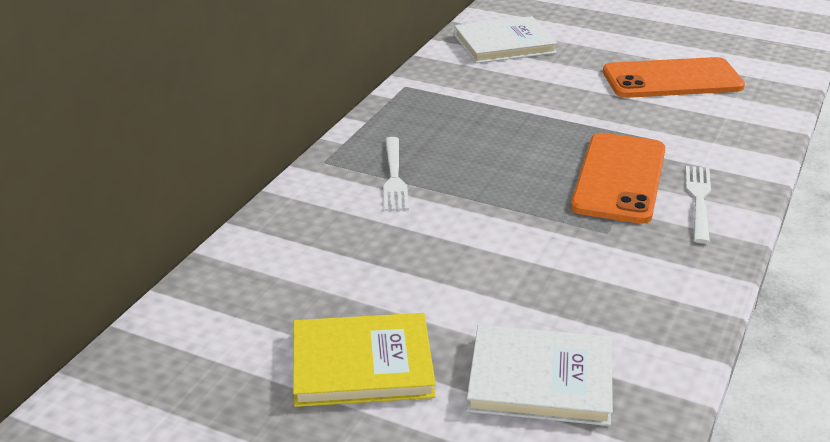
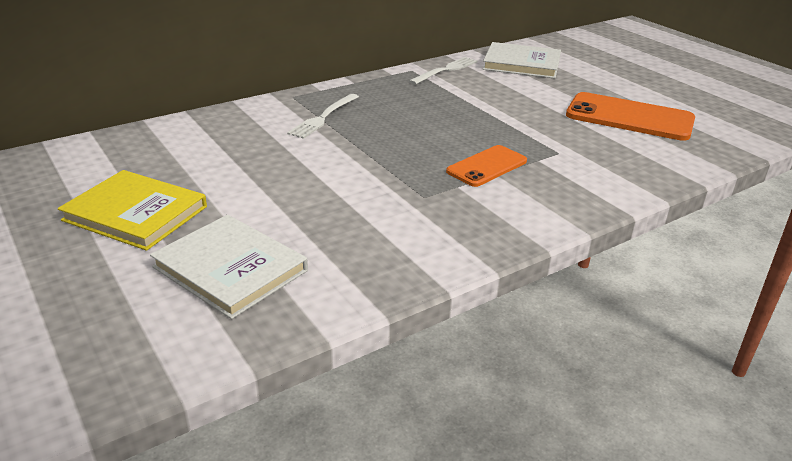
camera: 30 degrees right, 0 degrees up
(619, 178) = (487, 166): orange phone -> orange phone, size x0.60
(699, 200) = (532, 200): white fork -> white fork (445, 70)

